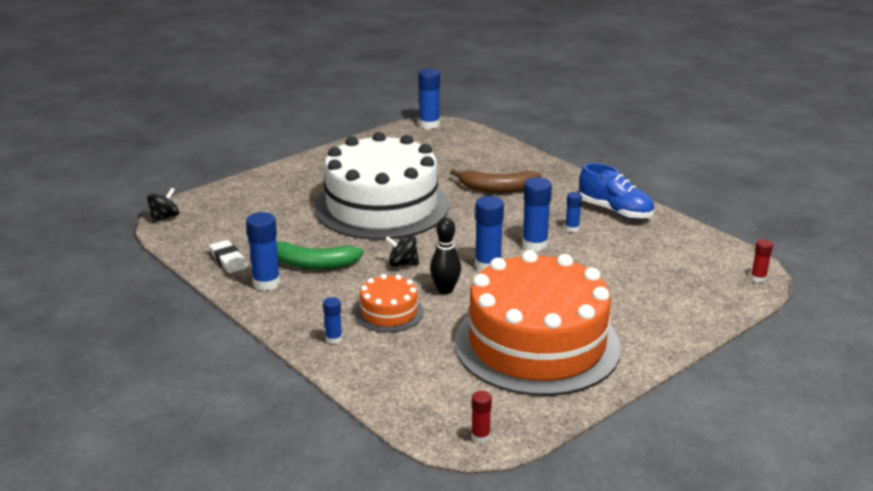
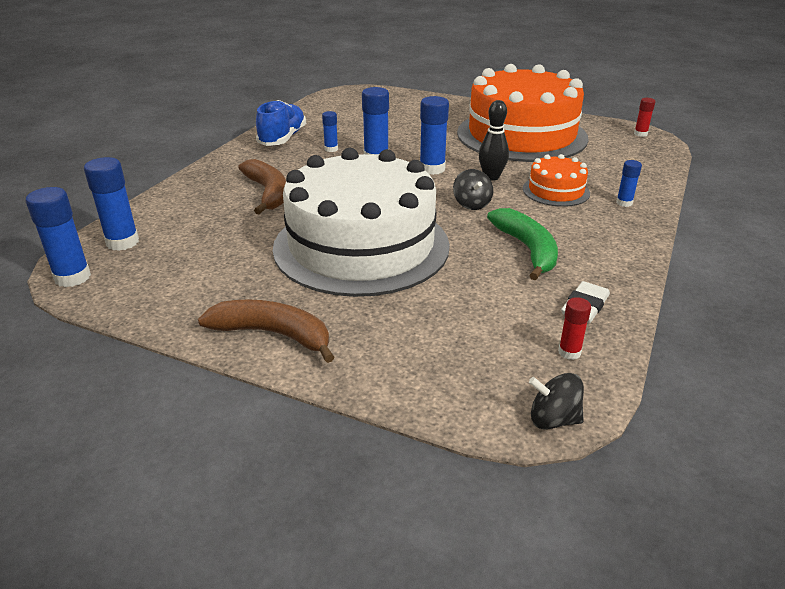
camera: 115 degrees left, 5 degrees up
(266, 283) = (594, 263): blue glue stick -> blue glue stick (122, 242)
(314, 166) = (273, 334): none -> brown banana
(758, 278) = (356, 91): red glue stick -> red glue stick (569, 352)

